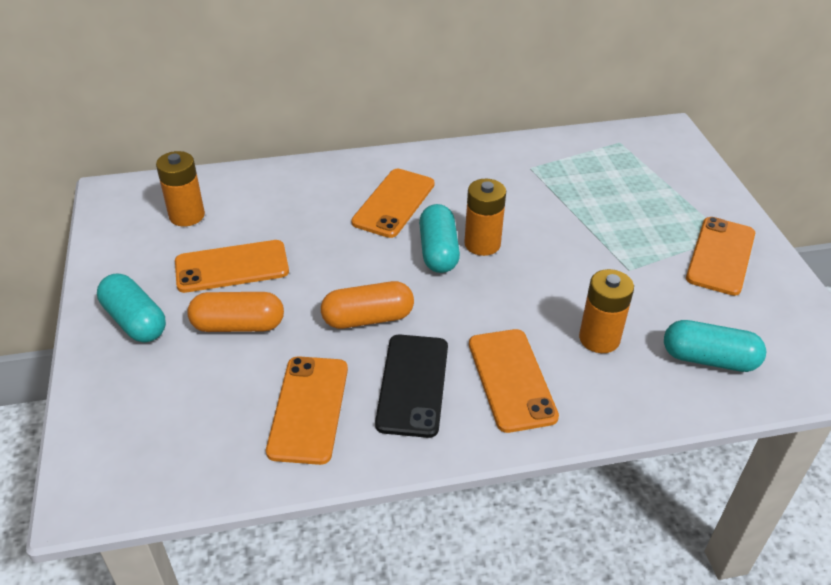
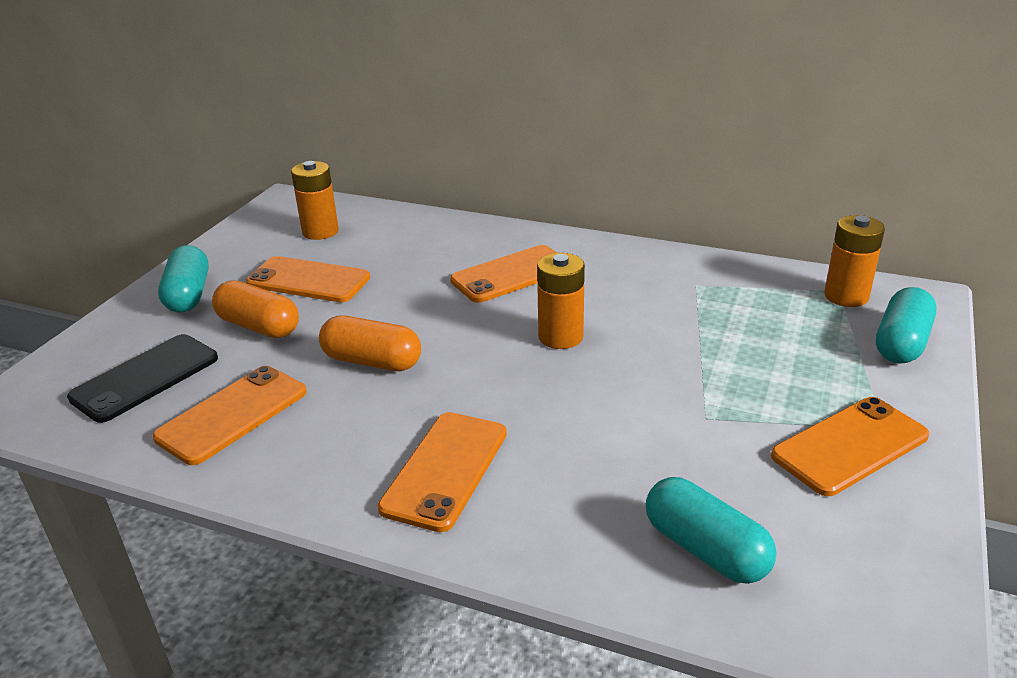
camera: 35 degrees right, 10 degrees down
(413, 385) = (345, 433): black phone -> black phone (145, 378)
(438, 251) = (507, 328): turquoise capsule -> turquoise capsule (901, 343)
(599, 338) = (588, 471): orange battery -> orange battery (846, 296)

